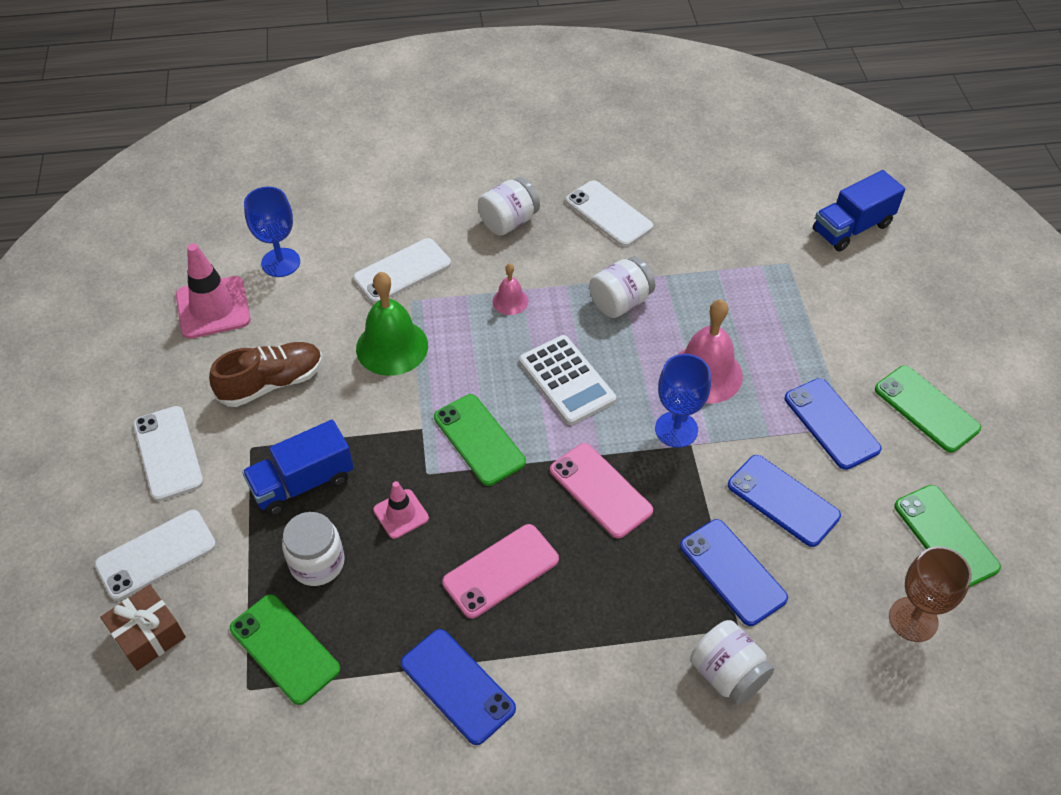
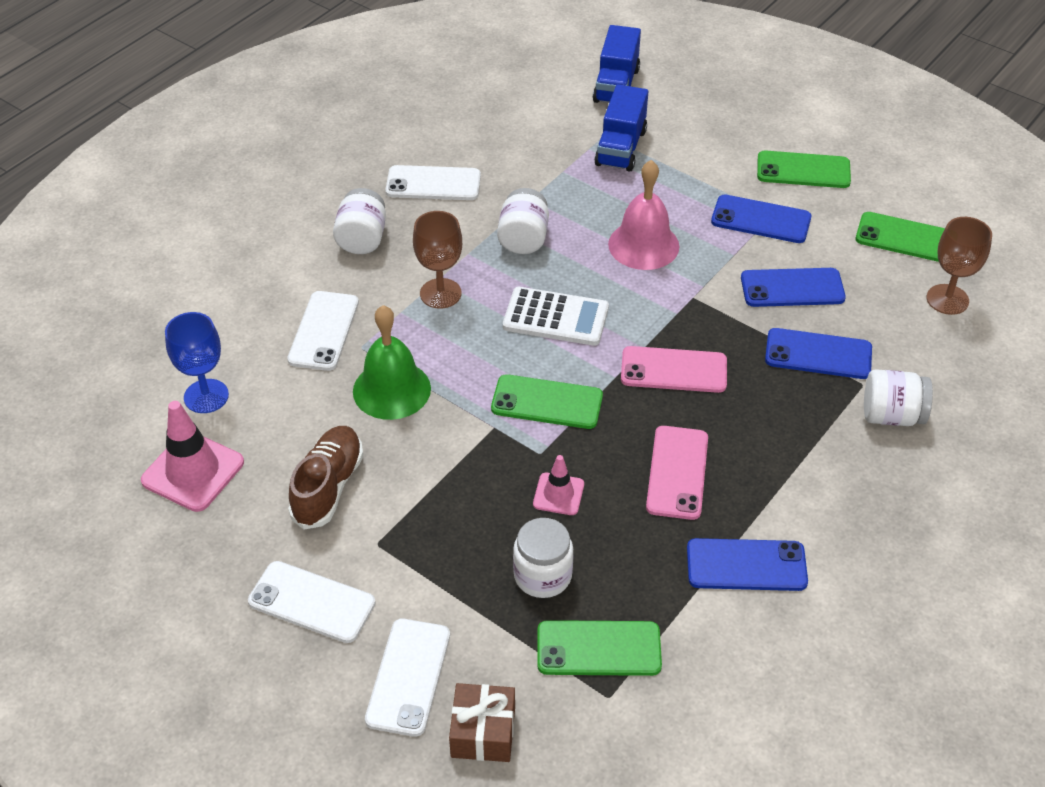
camera: 45 degrees left, 5 degrees down
(302, 483) = (455, 534): blue truck -> blue truck (620, 148)
(510, 301) = (440, 293): pink bell -> brown goblet
(676, 429) = (671, 294): blue goblet -> none

